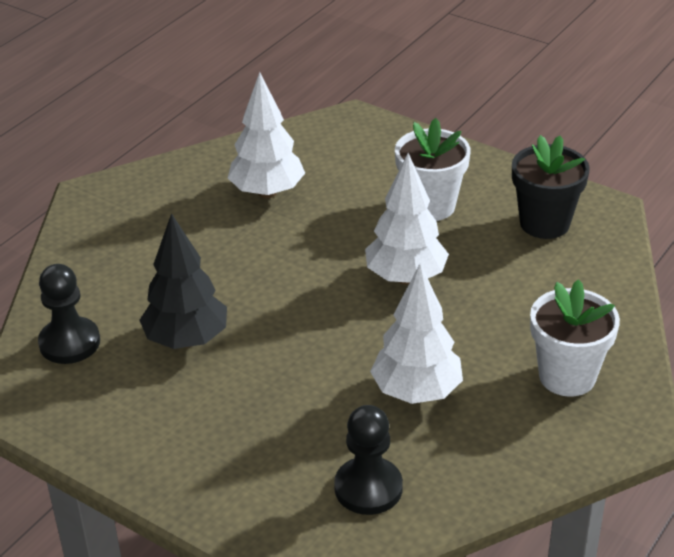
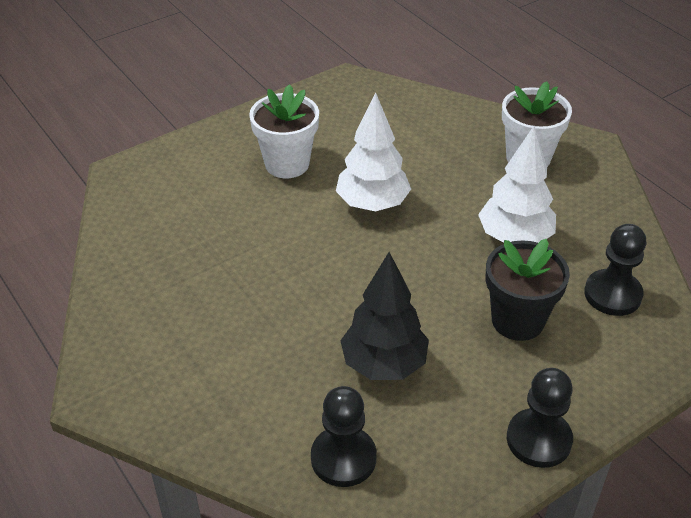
camera: 70 degrees left, 5 degrees up
(135, 464) = (538, 440): none -> black pawn
(267, 192) = (196, 256): white tree -> none
(544, 223) = (348, 113): black flower pot -> black flower pot (517, 320)

